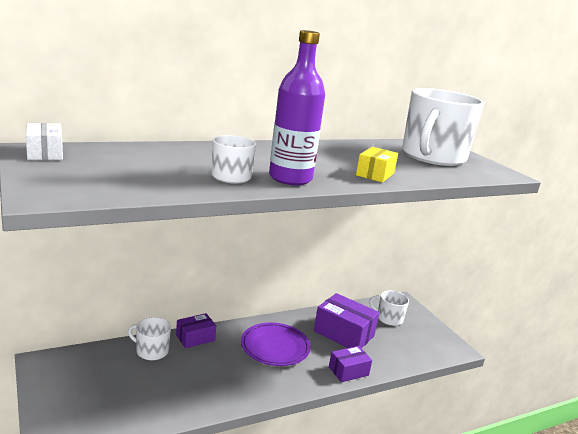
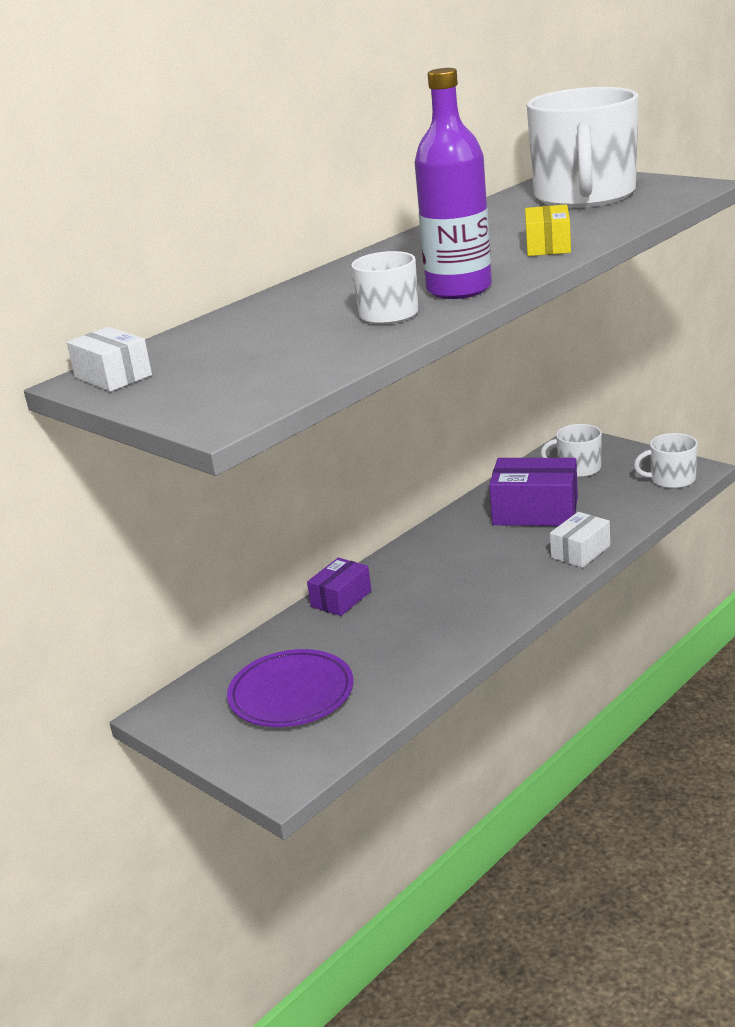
camera: 15 degrees left, 5 degrees up
(151, 351) = (298, 638): white mug -> white mug (671, 479)
(275, 347) = (460, 565): purple plate -> purple plate (291, 694)
(348, 371) = (580, 552): purple box -> white box

